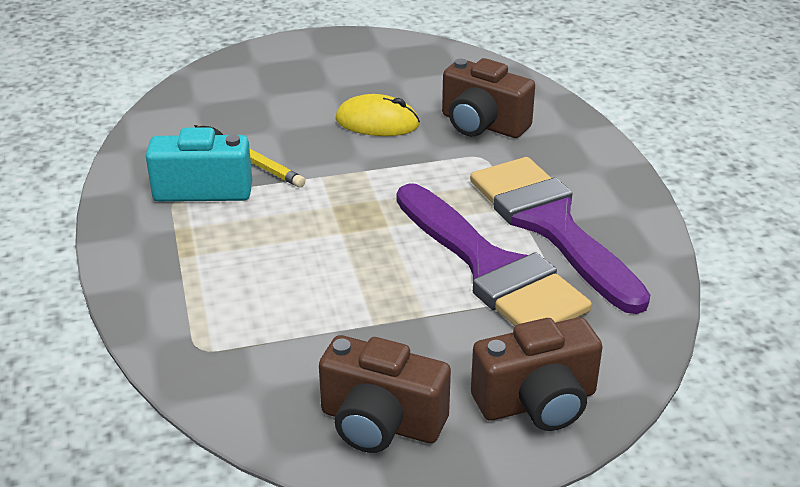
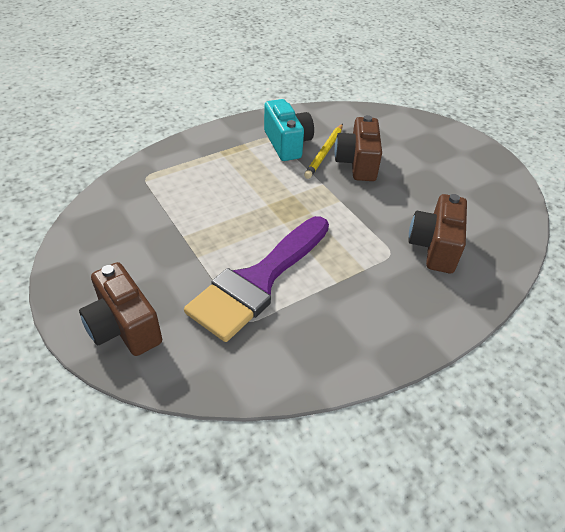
camera: 70 degrees right, 10 degrees up
(377, 122) = (400, 195): yellow mouse -> none
(380, 423) = (96, 257): brown camera -> brown camera (357, 163)
(550, 225) = (324, 306): purple brush -> none

